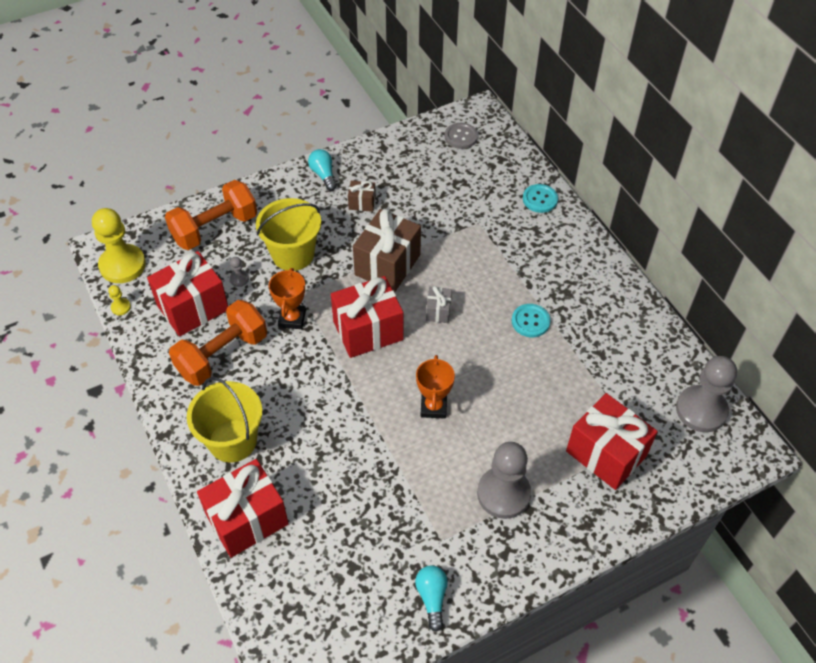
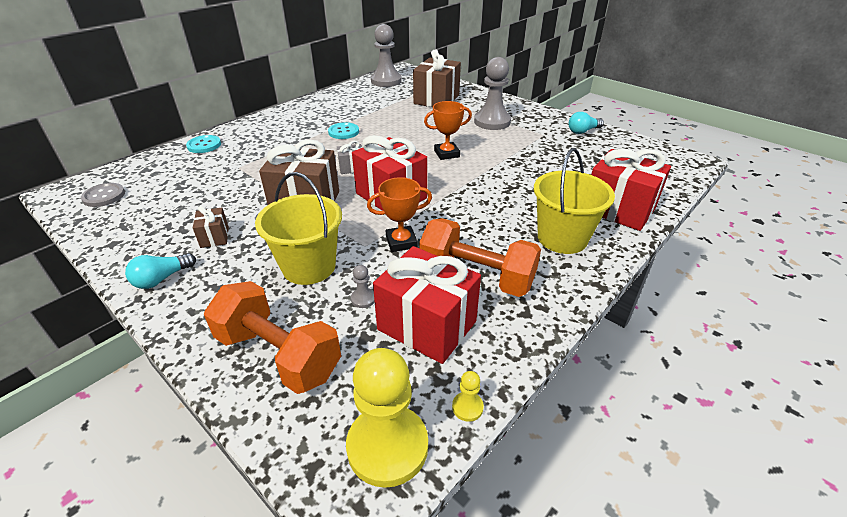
camera: 110 degrees left, 15 degrees down
(606, 453) = (436, 99): red gift -> brown gift

